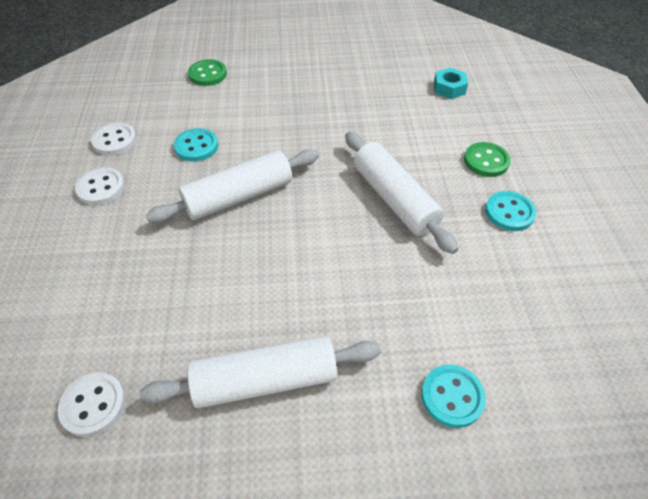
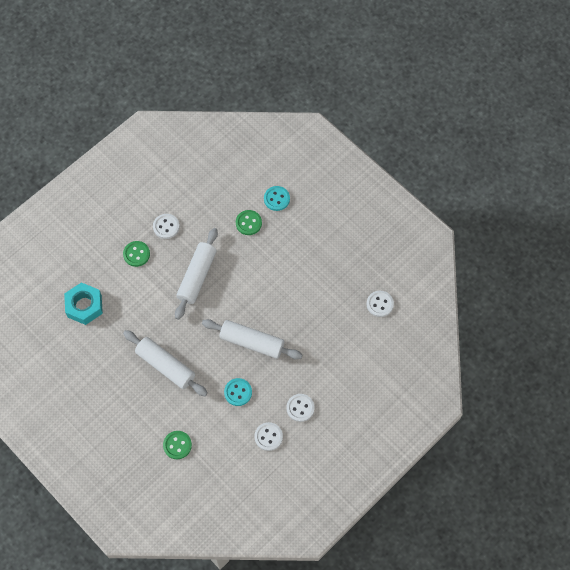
camera: 130 degrees left, 15 degrees up
(265, 380) = (323, 259): white rolling pin -> white rolling pin (165, 366)
(434, 317) = (248, 223): none -> green button
(449, 88) = (84, 306): turquoise nut -> turquoise nut, size x1.65
(509, 212) = (166, 227): turquoise button -> white button

